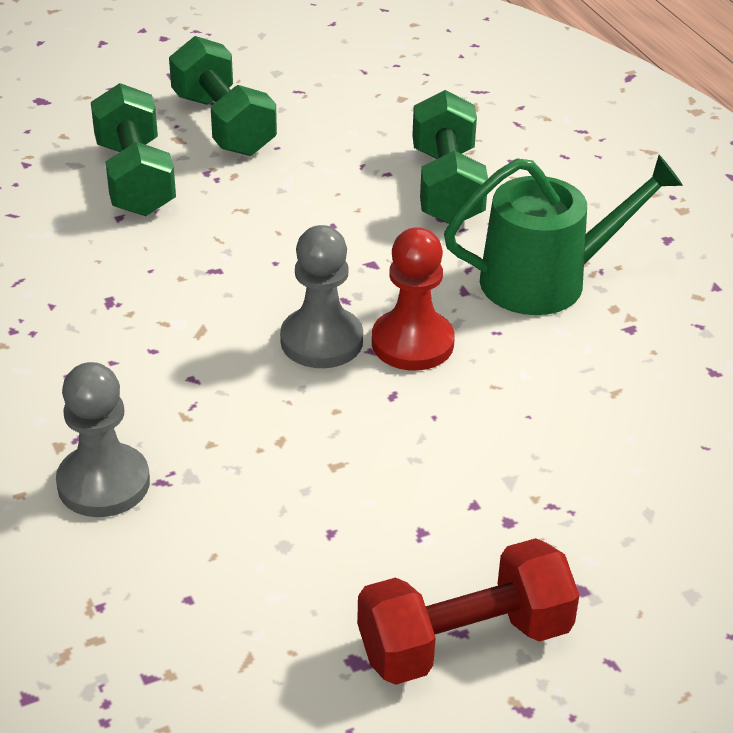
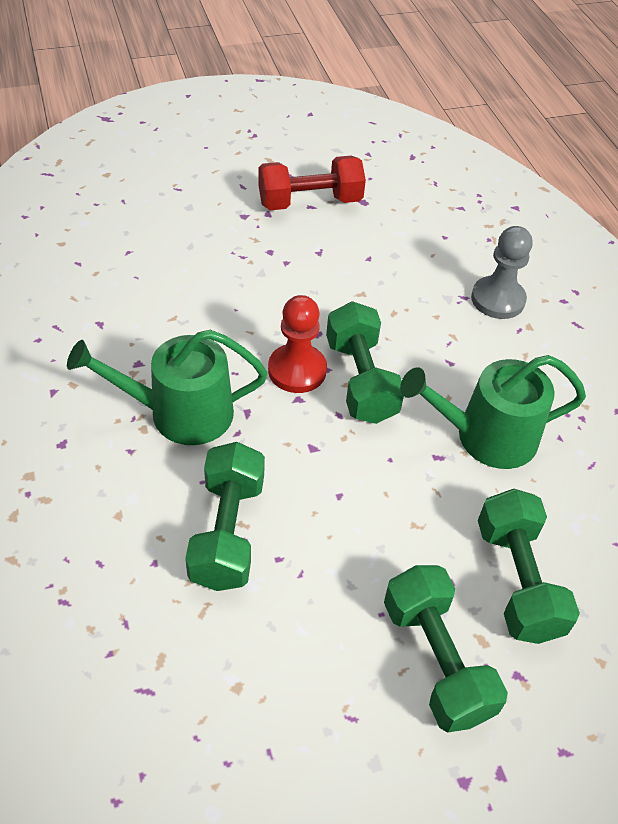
camera: 175 degrees left, 10 degrees up
(150, 295) = (486, 436): none -> green watering can
(321, 341) = (361, 380): grey pawn -> green dumbbell

